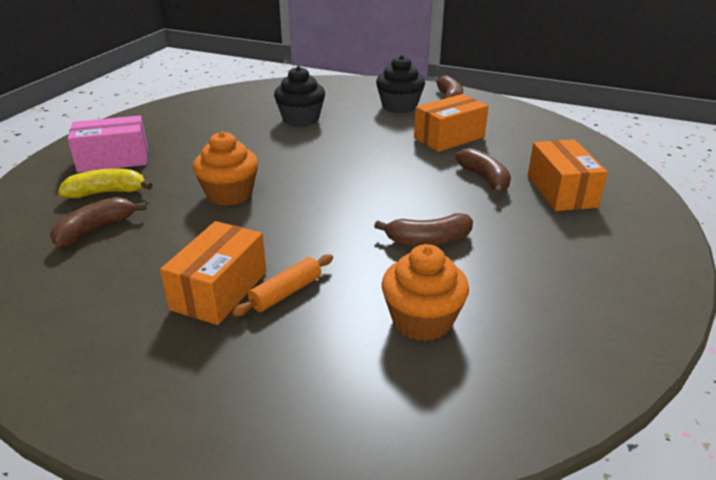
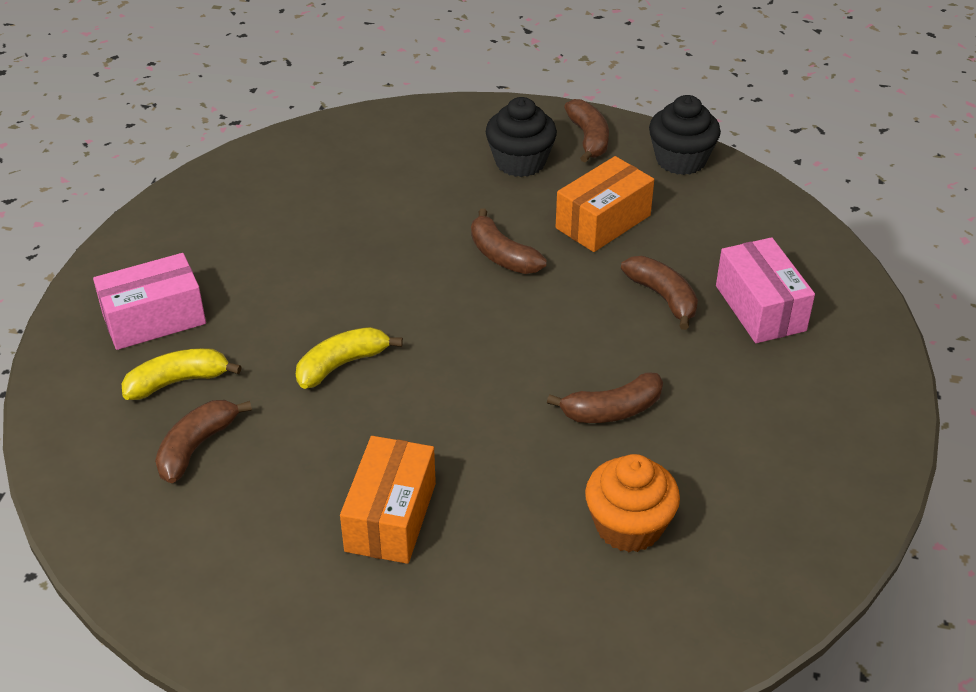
camera: 10 degrees left, 10 degrees up
(229, 194) = (342, 364): orange cupcake -> yellow banana
(286, 293) = (468, 510): orange rolling pin -> none
(301, 119) = (387, 205): black cupcake -> black cupcake (681, 160)
(371, 148) = (502, 255): none -> brown banana
(561, 191) = (760, 308): orange box -> pink box

